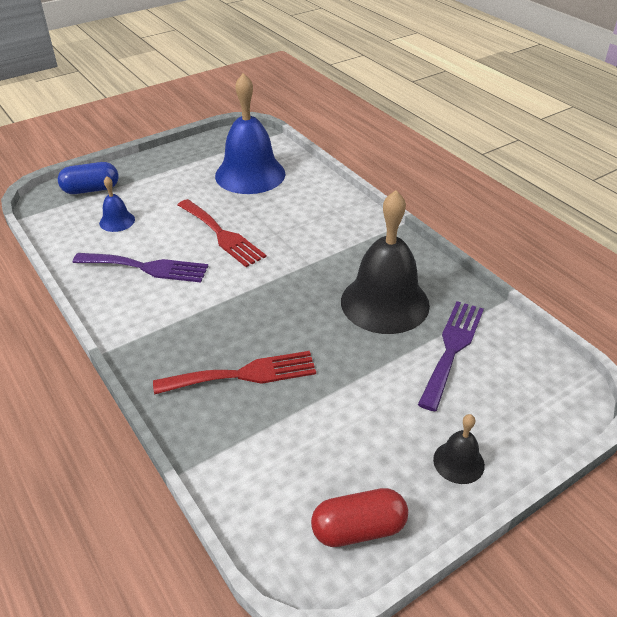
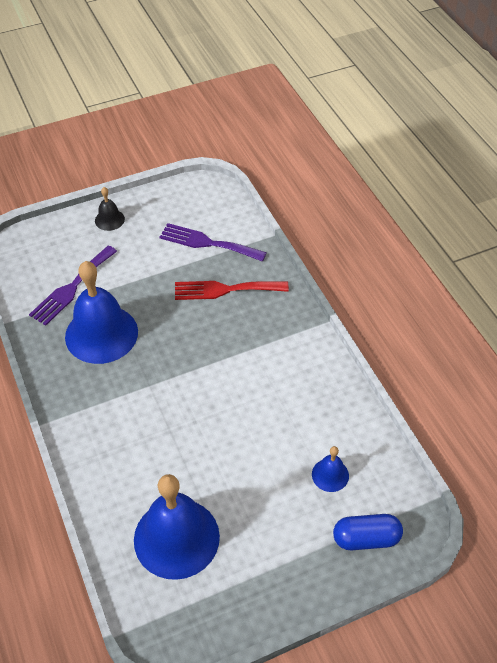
camera: 170 degrees left, 10 degrees up
(146, 267) = (296, 403): purple fork -> purple fork (207, 243)
(222, 235) = (223, 436): red fork -> none
(358, 529) = (179, 197): red capsule -> none
(385, 302) = (101, 334): black bell -> blue bell

